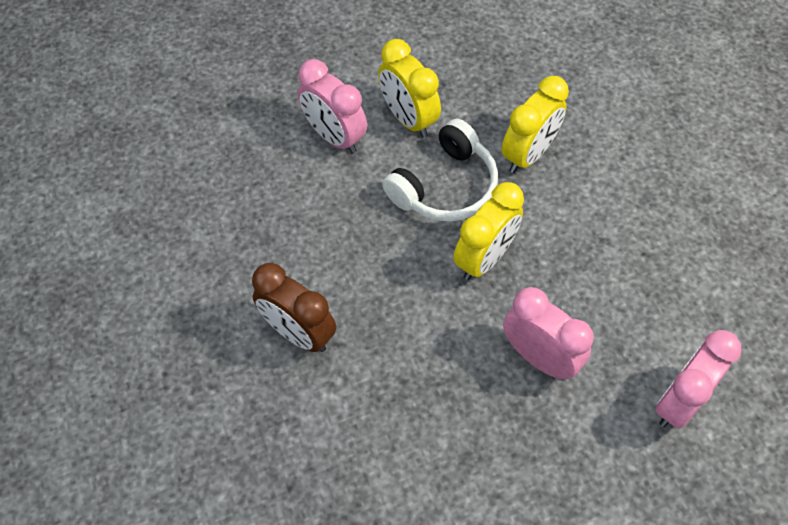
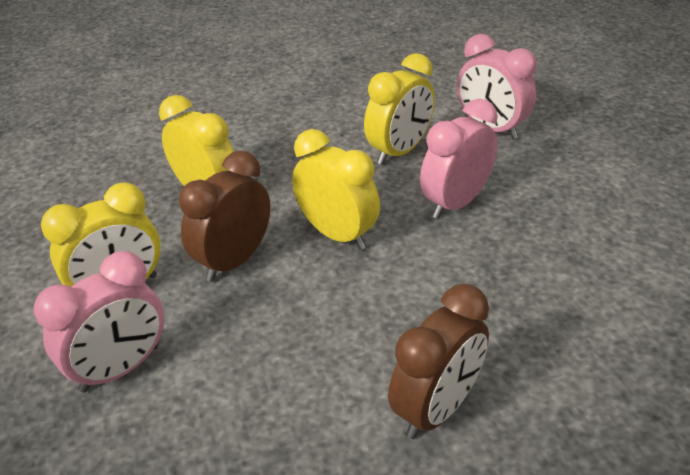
camera: 85 degrees left, 20 degrees down
(445, 186) = (234, 261): white headphones -> brown clock
(619, 307) = (399, 151): none -> yellow clock

